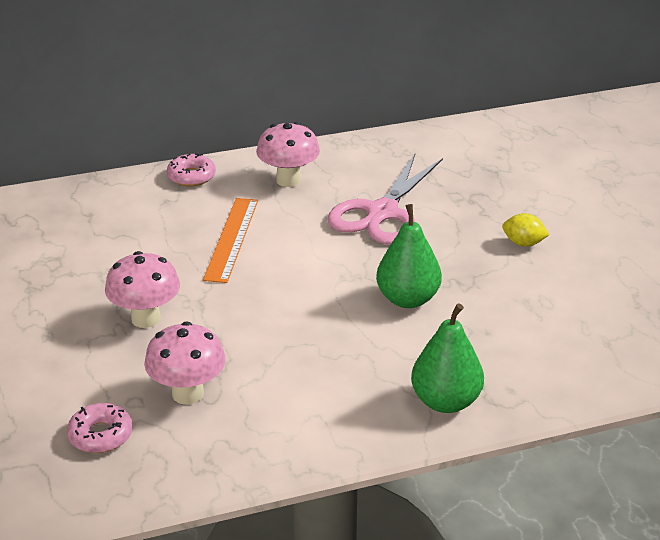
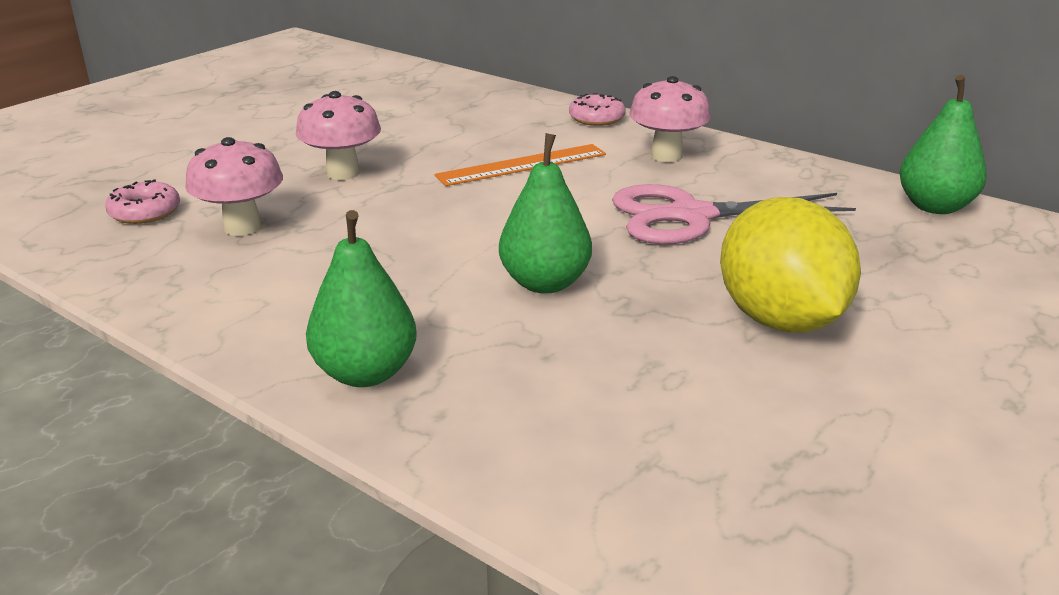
camera: 55 degrees right, 5 degrees down
(460, 134) = (934, 206): none -> green pear
(523, 243) = (780, 320): yellow lemon -> yellow lemon, size x2.39

